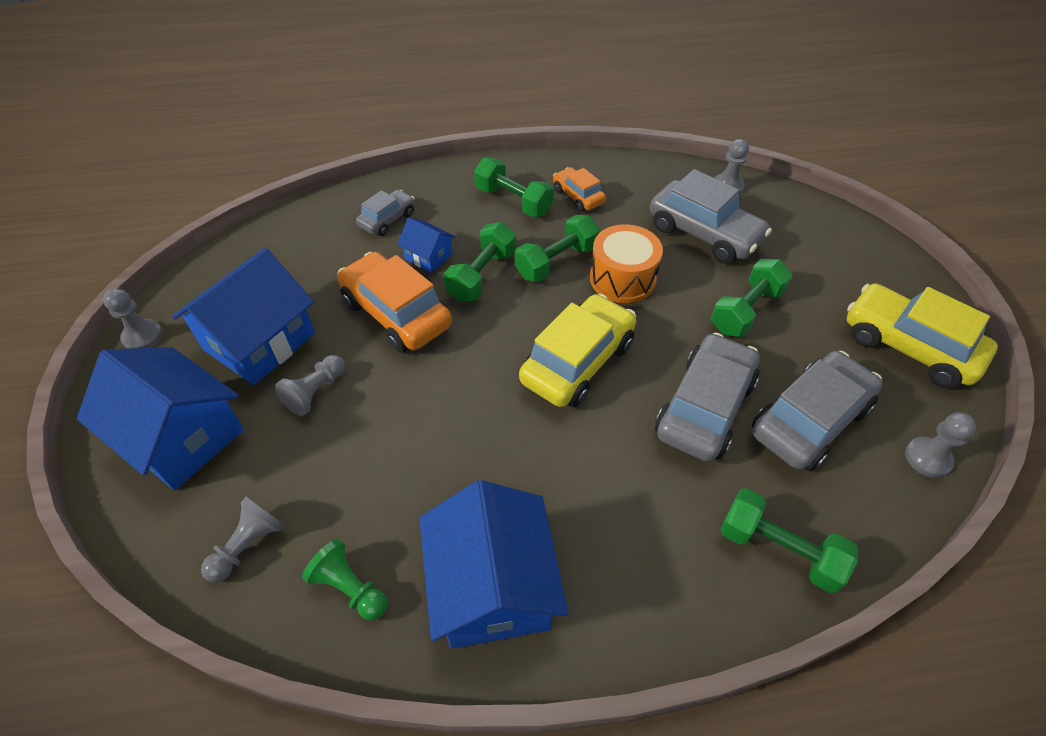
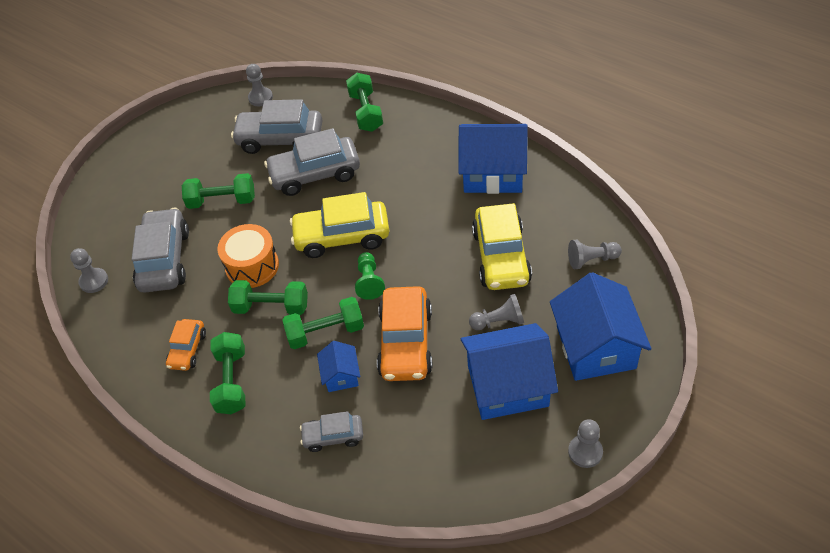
camera: 130 degrees left, 0 degrees up
(350, 588) = (555, 211): green pawn -> green pawn (369, 282)
(493, 586) = (493, 173): blue house -> blue house turned 60 degrees clockwise
(908, 346) = (185, 134): yellow car -> yellow car (501, 257)

